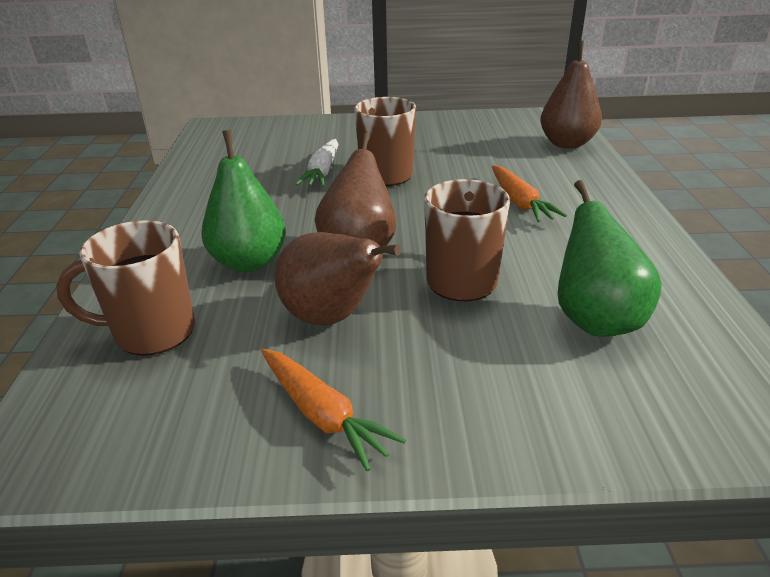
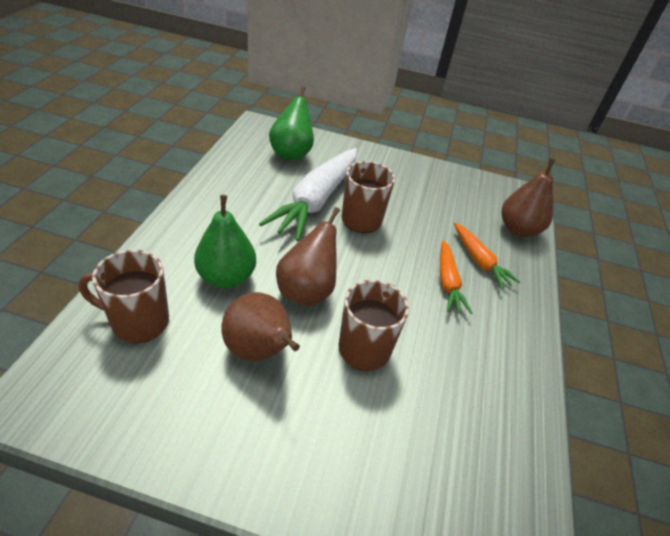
camera: 10 degrees right, 10 degrees up
(322, 171) = (316, 200): white carrot -> white carrot, size x1.89
(322, 414) = (215, 436): orange carrot -> orange carrot (479, 260)
(595, 319) = (441, 420): green pear -> green pear (291, 153)

